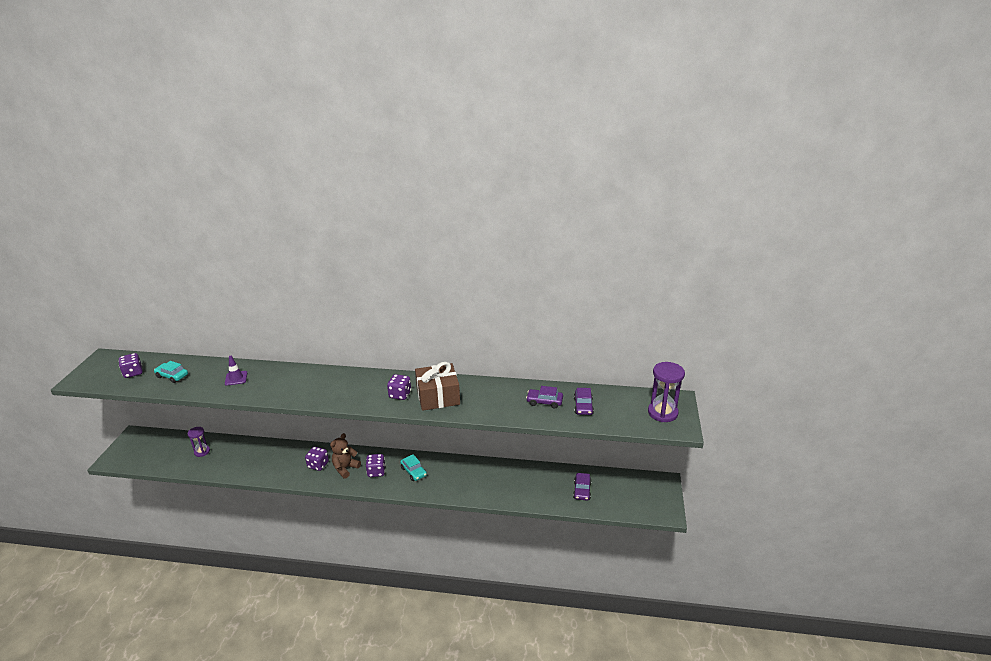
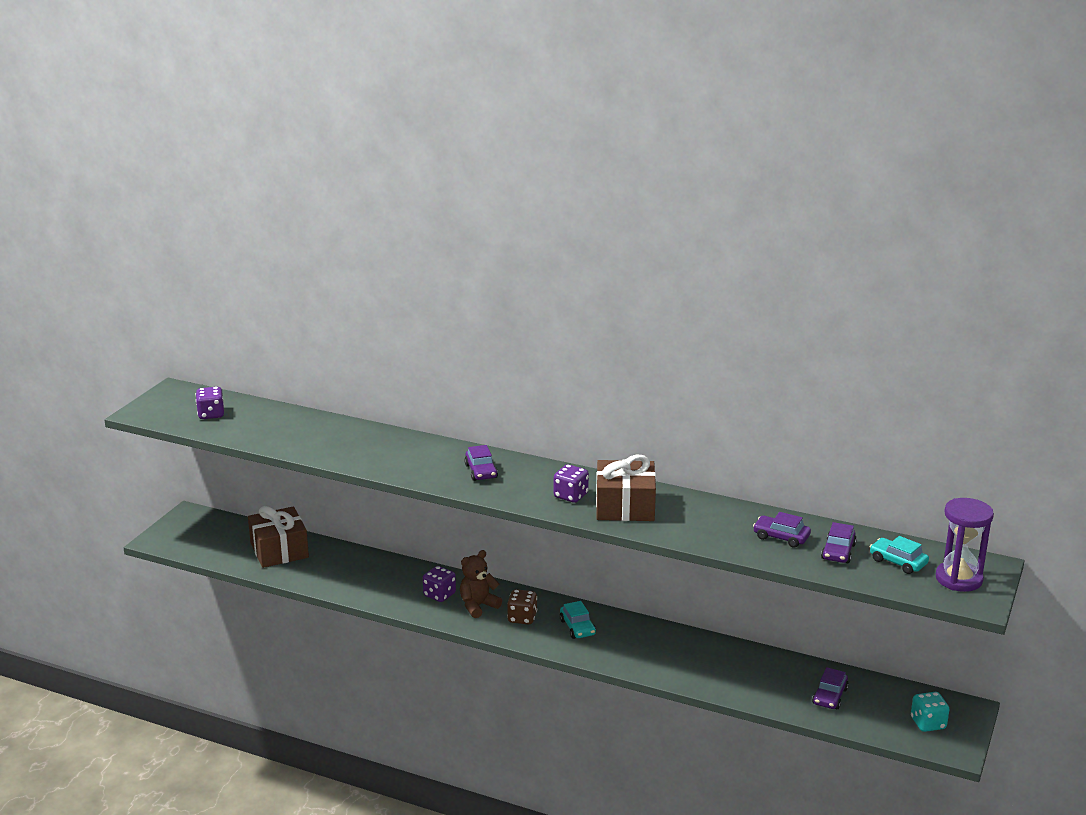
camera: 15 degrees right, 5 degrees down
(172, 376) = (261, 426): turquoise car -> turquoise car (898, 562)
(202, 451) = (279, 550): purple hourglass -> brown gift
(236, 378) = (346, 441): purple traffic cone -> none
(335, 386) = (481, 471): none -> purple car
(376, 472) = (522, 618): purple dice -> brown dice
(645, 498) = (928, 723): none -> turquoise dice

